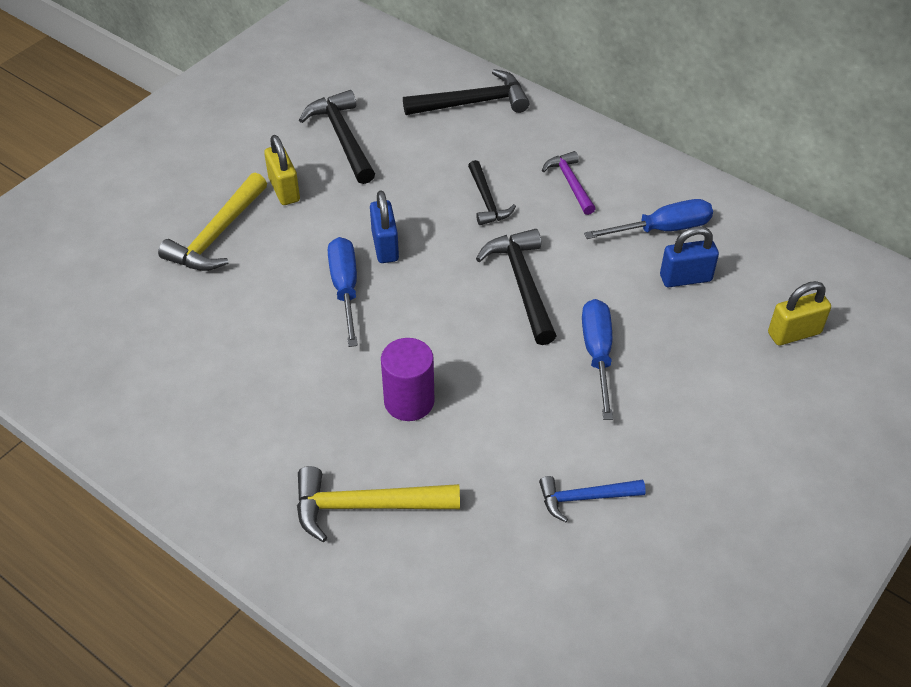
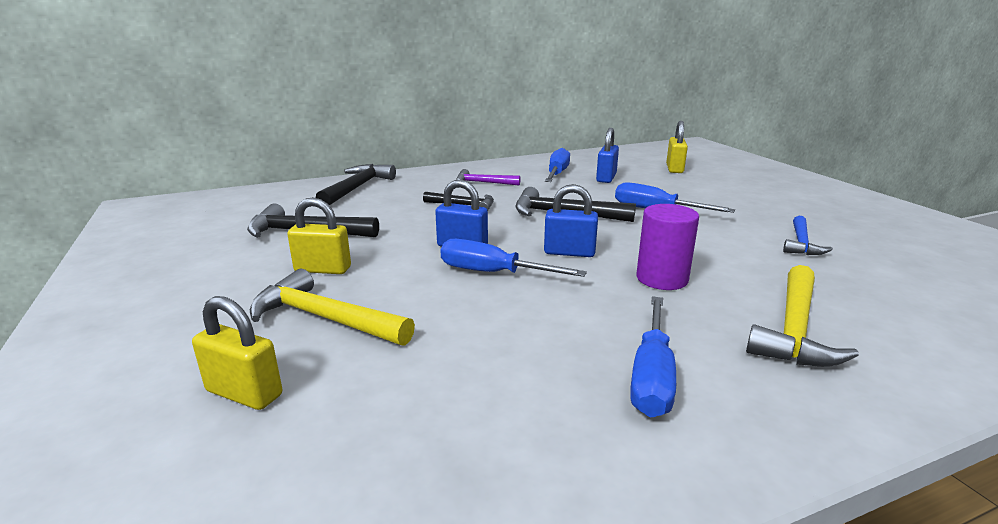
camera: 60 degrees left, 25 degrees down
(121, 251) = (244, 393): none -> yellow padlock
(217, 235) = (325, 318): yellow hammer -> yellow hammer turned 150 degrees clockwise
(243, 431) = (651, 376): none -> blue screwdriver
(423, 322) = (569, 252): none -> blue padlock

